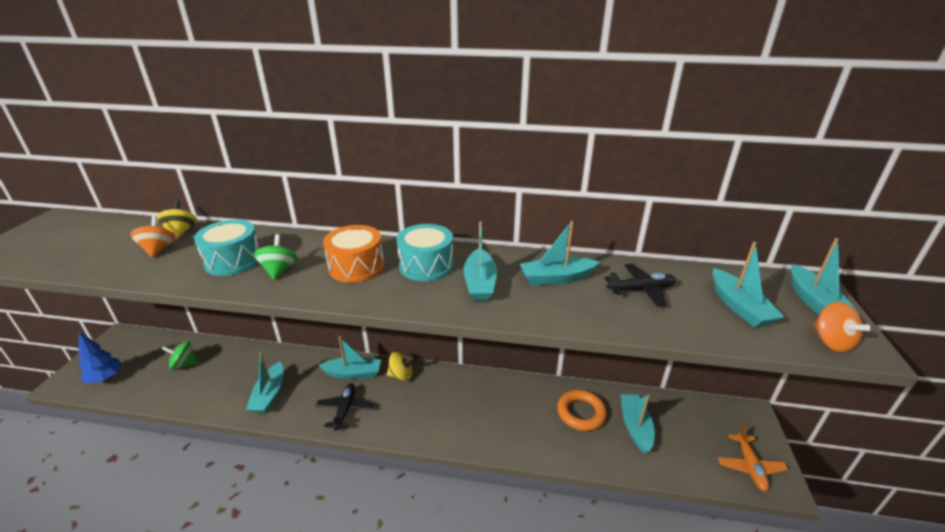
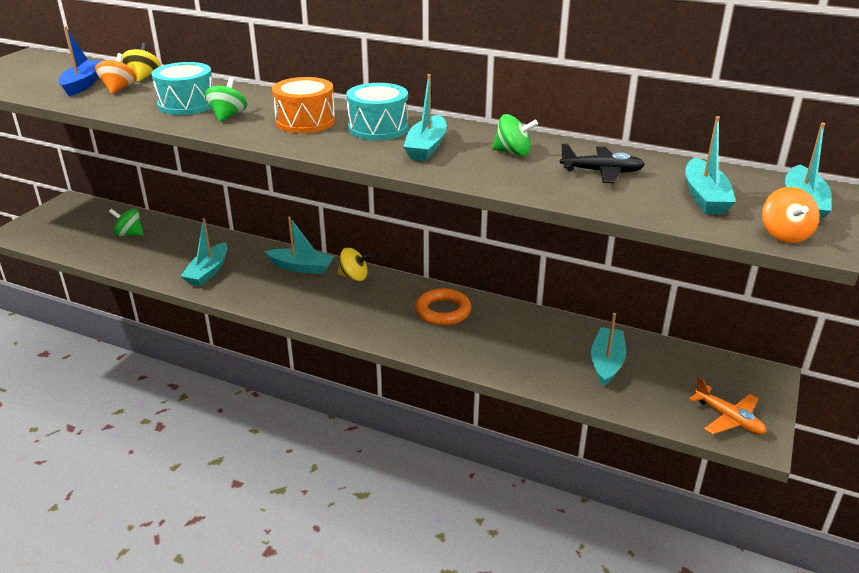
camera: 15 degrees right, 0 degrees up
(106, 378) = (52, 235): blue tree -> none
(119, 248) = (83, 84): none -> blue boat
(345, 409) = (282, 296): black plane -> none
(556, 278) = (513, 153): turquoise boat -> green spinning top
(581, 413) = (547, 341): orange ring -> orange ring (443, 311)
(749, 466) = (728, 419): orange plane -> orange plane turned 60 degrees counterclockwise

